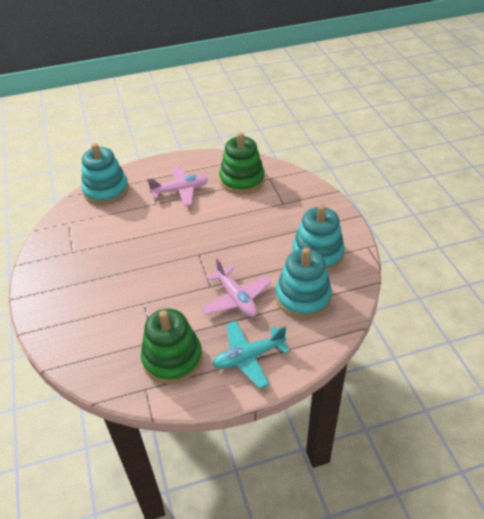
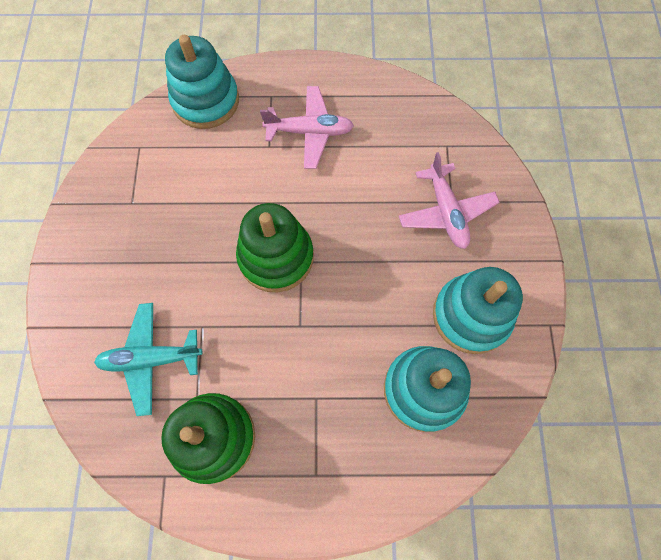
camera: 15 degrees right, 25 degrees up
(236, 298) = (330, 360): pink plane -> pink plane (446, 212)
(242, 180) = (405, 137): green stacking toy -> green stacking toy (276, 257)
(248, 357) = (315, 470): turquoise plane -> turquoise plane (151, 359)

